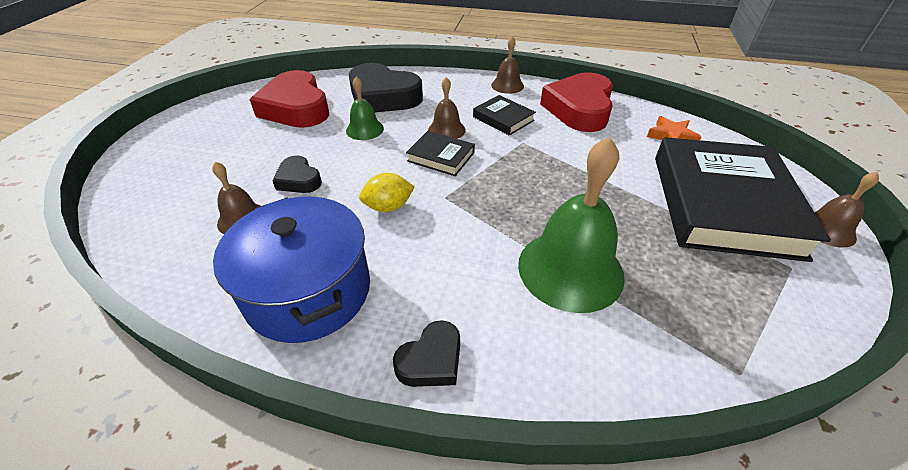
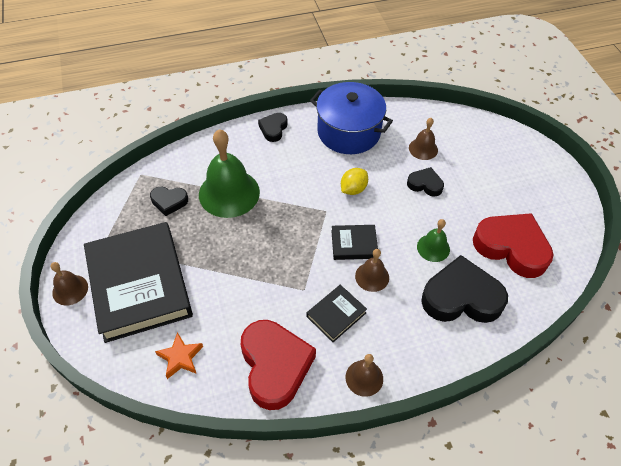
camera: 150 degrees right, 10 degrees up
(503, 119) = (336, 315): black book -> black book turned 60 degrees counterclockwise
(678, 294) = (169, 202): none -> black heart

